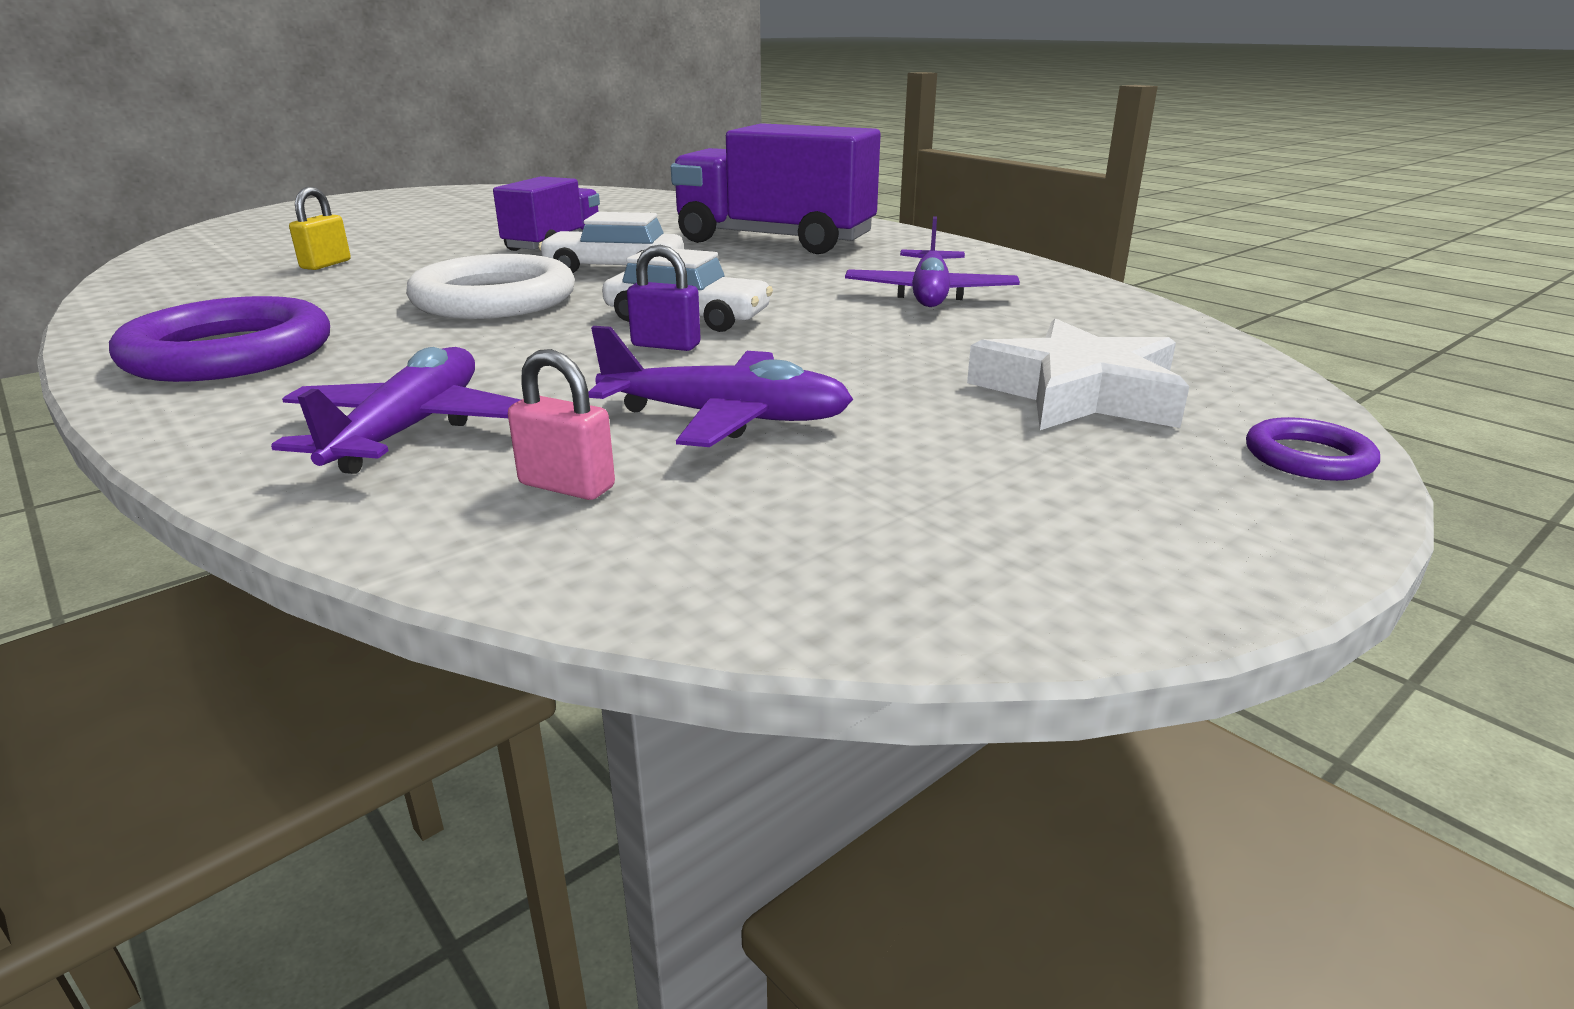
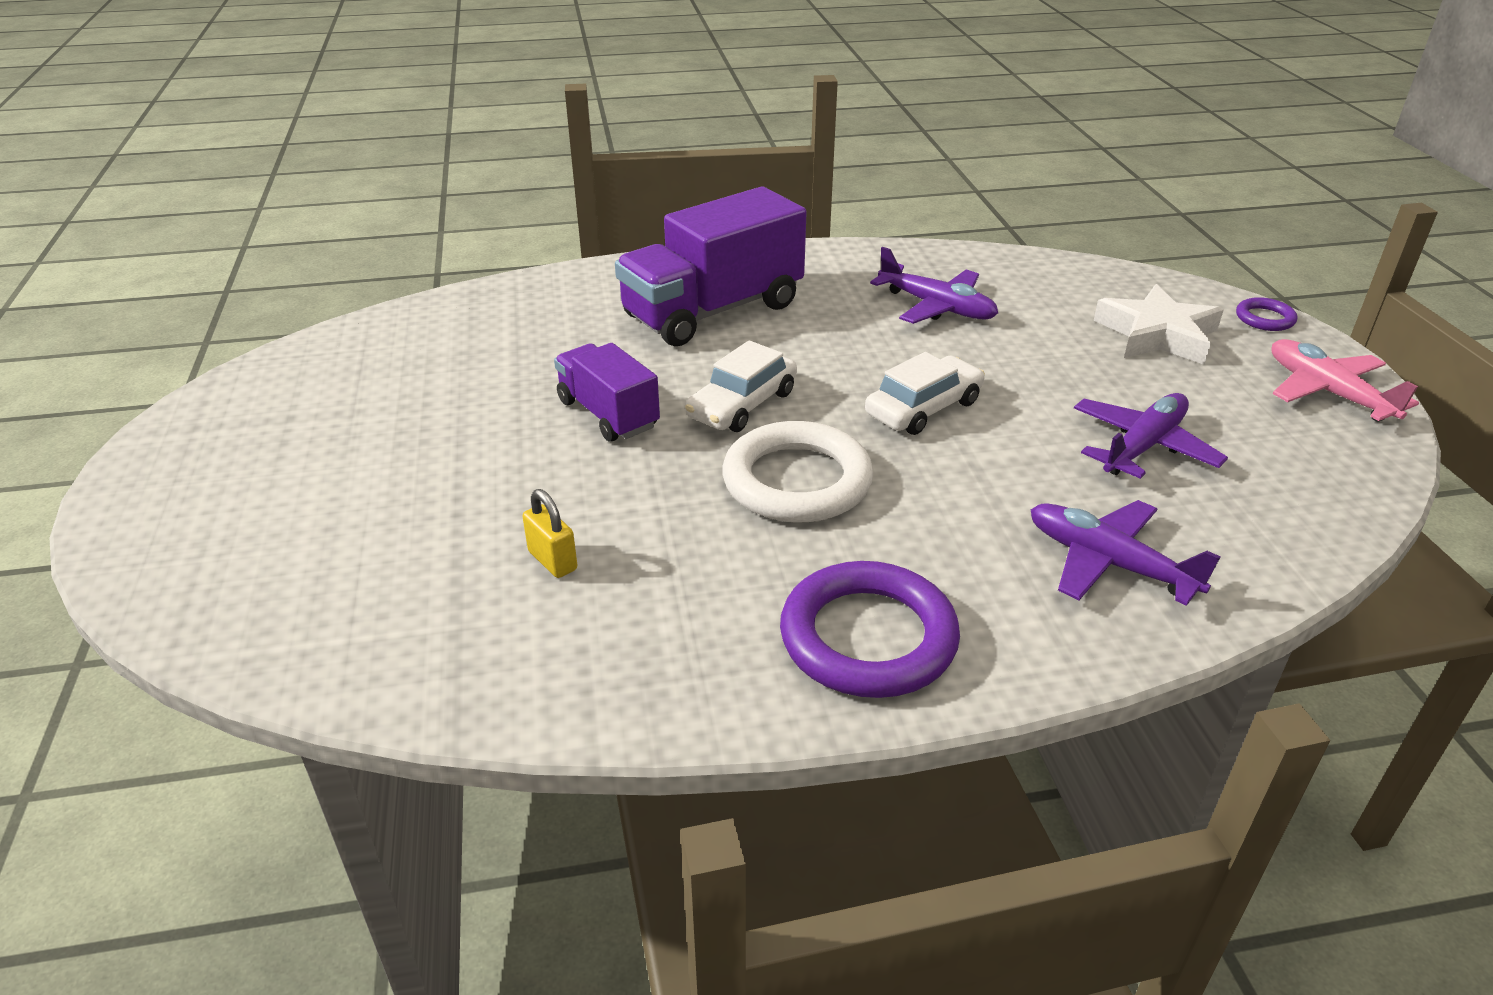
camera: 60 degrees left, 10 degrees up
(567, 486) = (1224, 520): pink padlock -> none
(666, 345) = (986, 432): purple padlock -> none
(1118, 533) = (1327, 392): none -> pink plane

